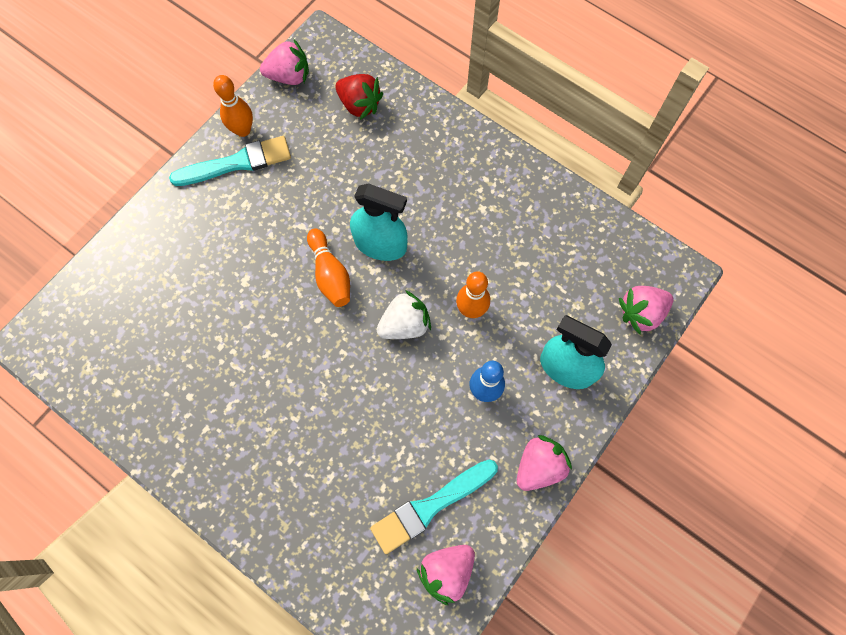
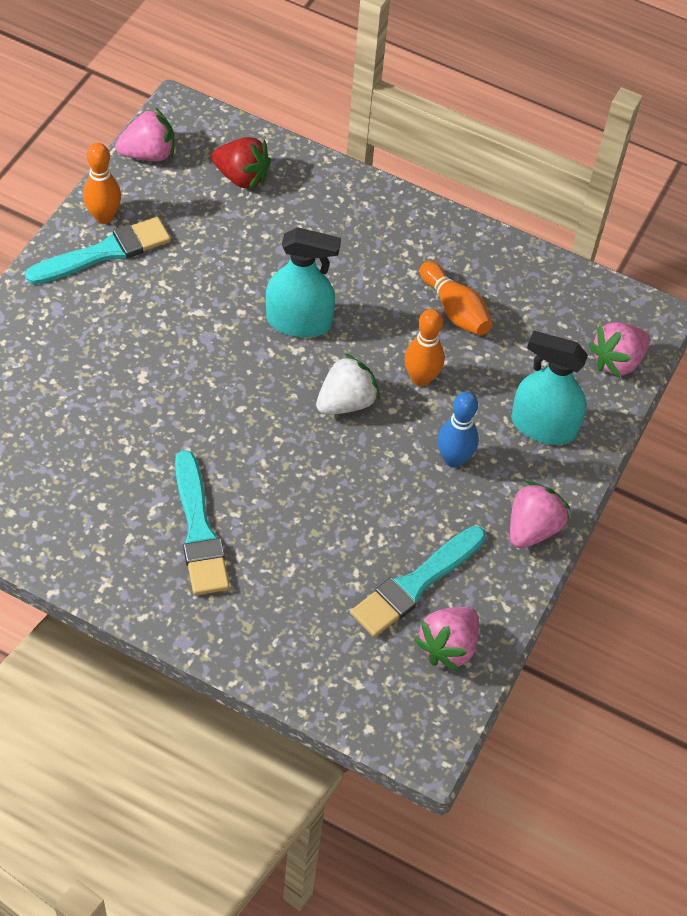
camera: 15 degrees left, 15 degrees down
(262, 430) = (199, 530): none -> turquoise brush
(330, 274) = (245, 359): orange bowling pin -> orange bowling pin (454, 309)

